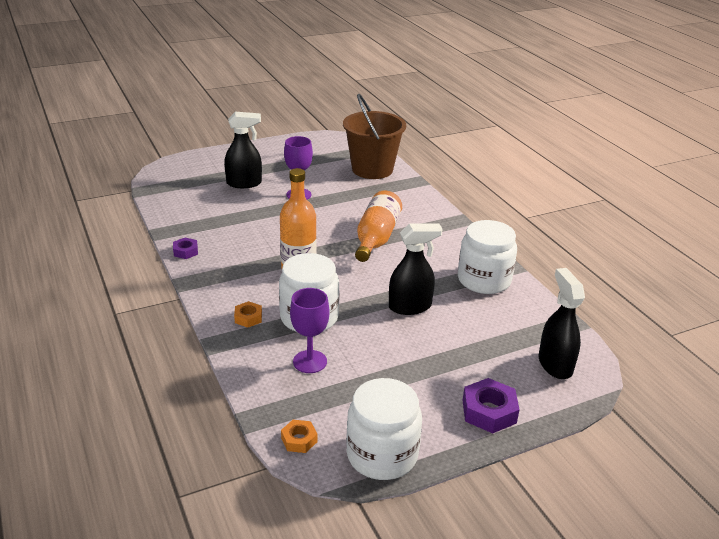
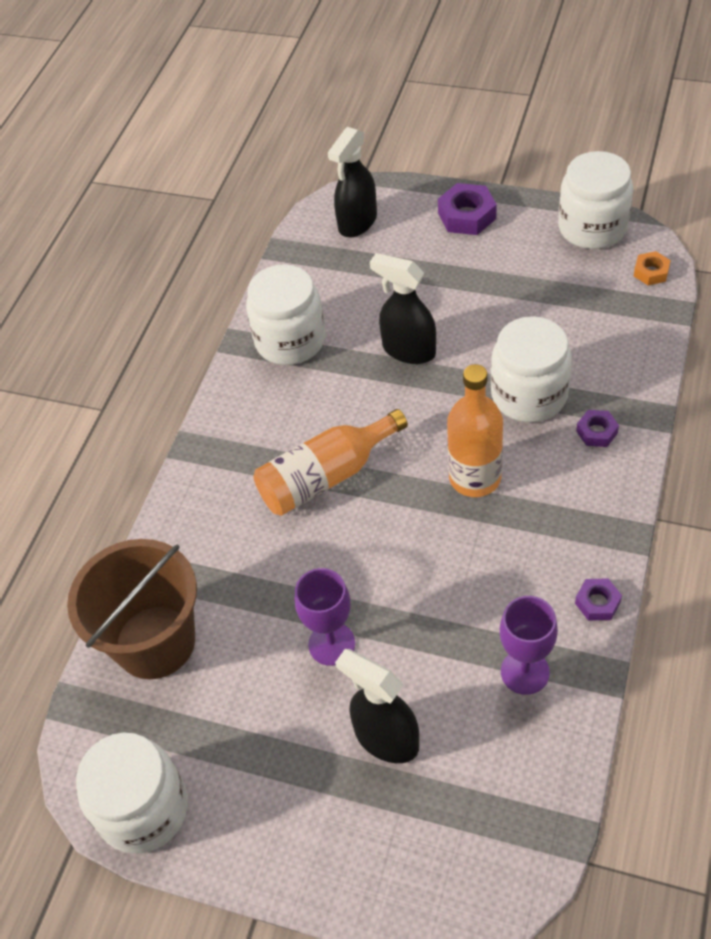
camera: 130 degrees left, 20 degrees up
(248, 318) = (596, 432): orange nut -> purple nut
(310, 361) = (576, 341): purple goblet -> purple goblet (525, 672)
(315, 141) = (143, 809): none -> white jar

